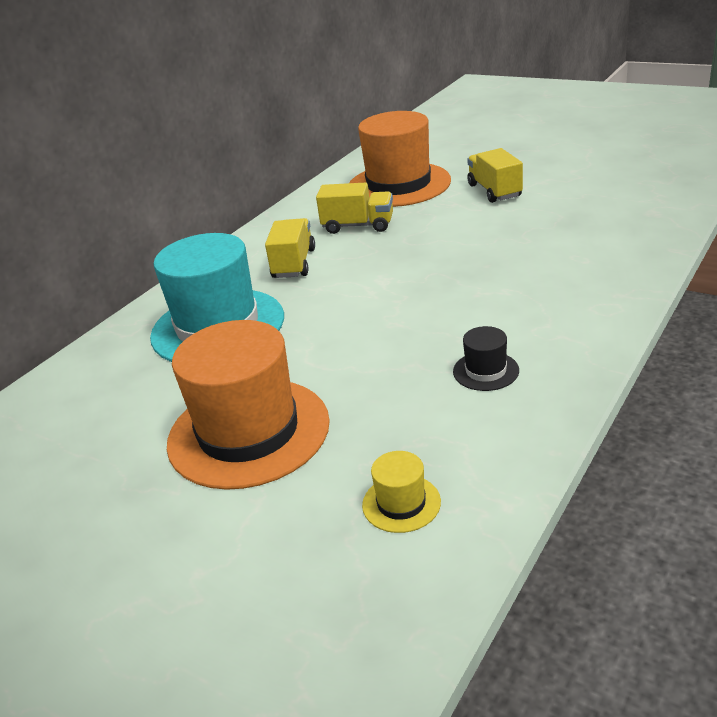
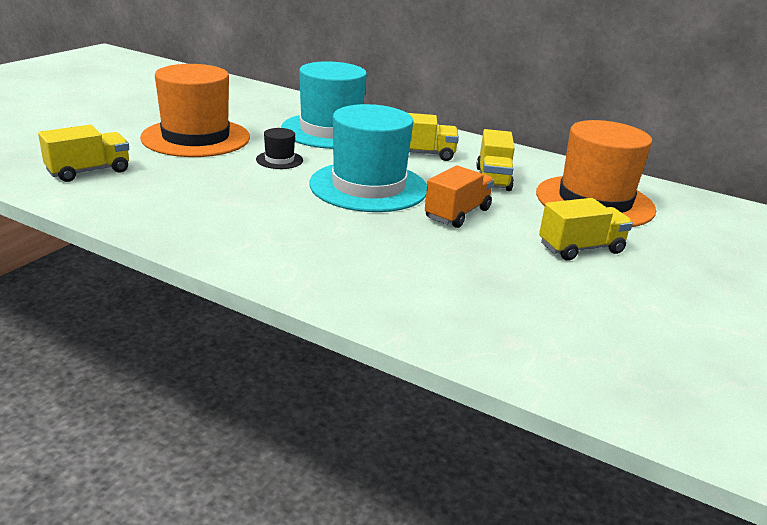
camera: 80 degrees right, 5 degrees down
(395, 286) = (368, 186): none -> turquoise hat
(401, 503) = (89, 171): yellow hat -> yellow truck
(447, 239) = (457, 214): none -> orange truck
(485, 371) = (214, 208): black hat -> black hat (279, 160)

